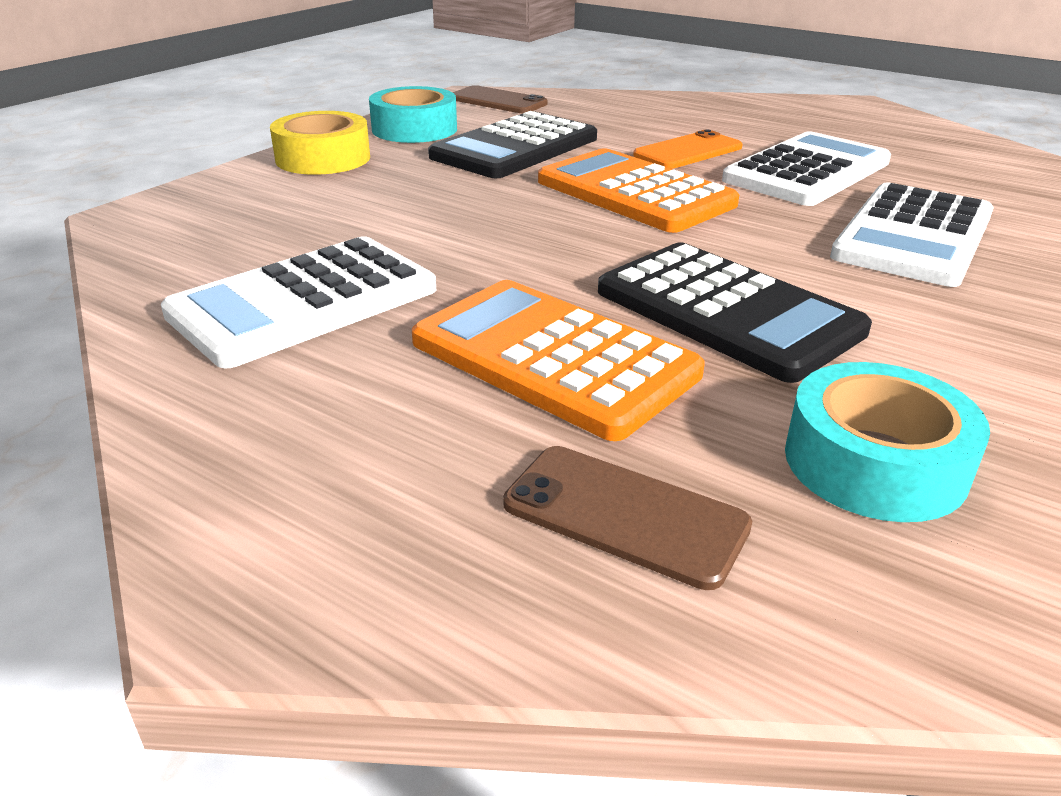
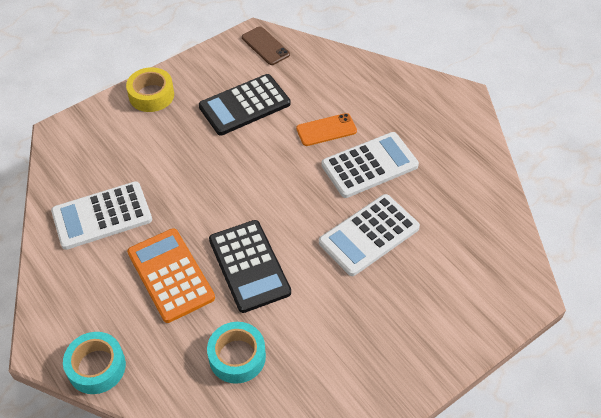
camera: 20 degrees right, 20 degrees up
(414, 129) = (206, 72): turquoise tape -> turquoise tape (96, 367)
(625, 515) = (150, 353): brown phone -> none
(635, 193) = (273, 165): orange calculator -> none

